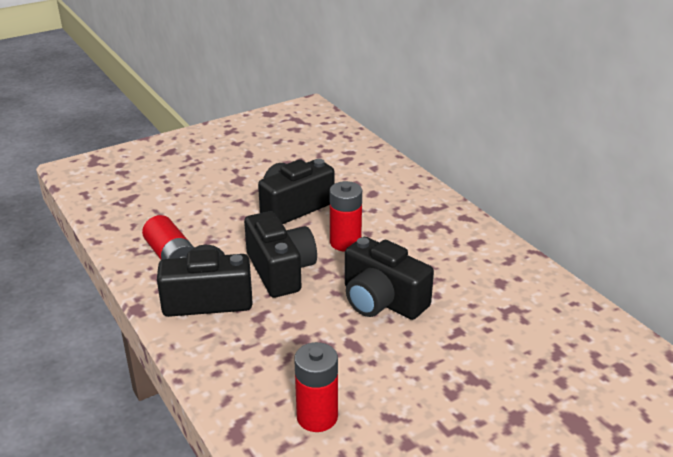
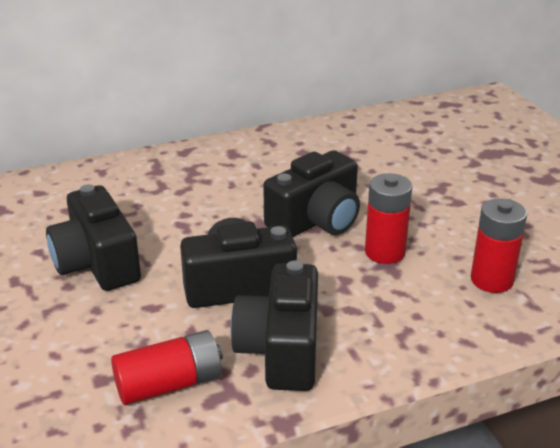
camera: 80 degrees left, 0 degrees up
(345, 242) = (198, 231): red battery -> red battery (385, 252)

